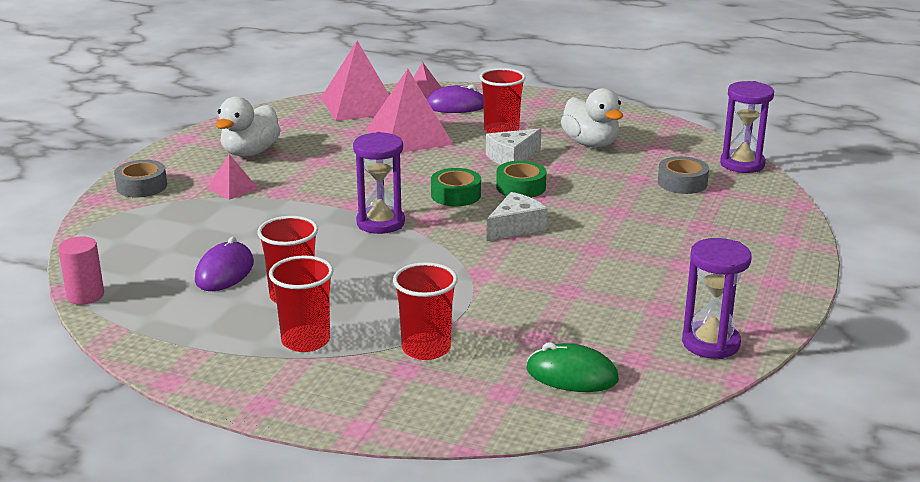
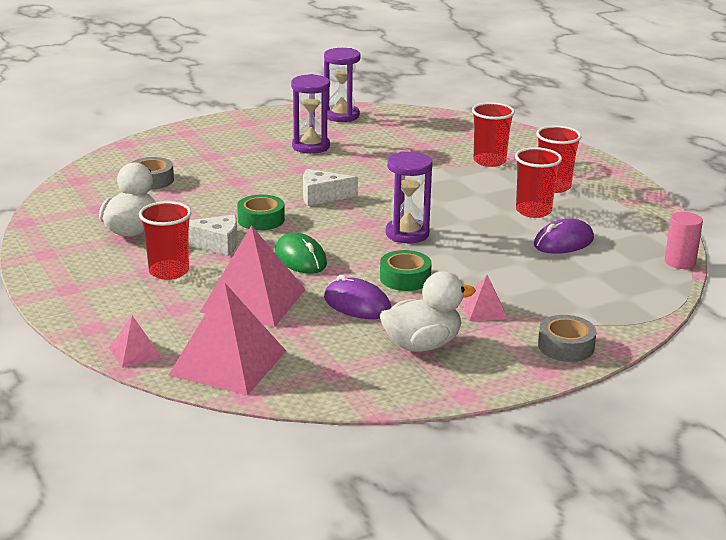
camera: 140 degrees left, 0 degrees up
(456, 106) = (144, 317): purple mouse -> purple mouse (357, 304)
(456, 195) = (317, 232): green tape -> green tape (405, 278)
(571, 375) = (433, 129): green mouse -> green mouse (300, 258)
(742, 164) = (80, 175): purple hourglass -> purple hourglass (311, 146)

